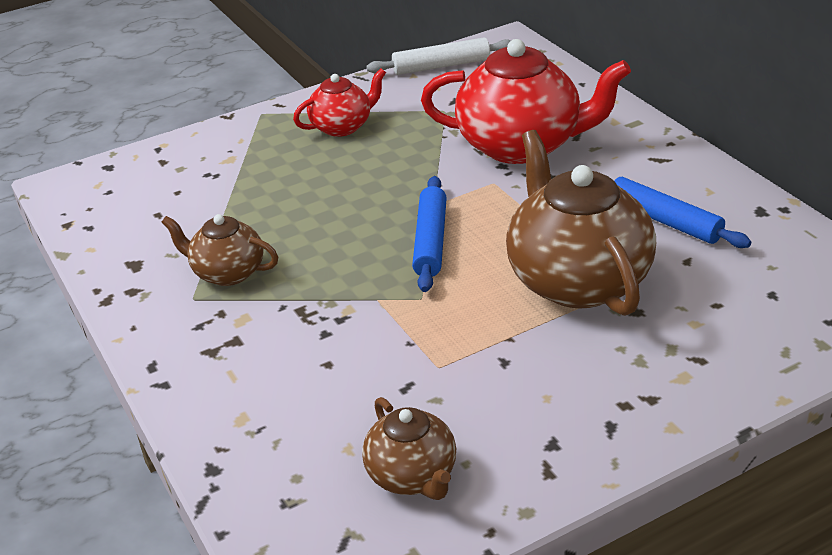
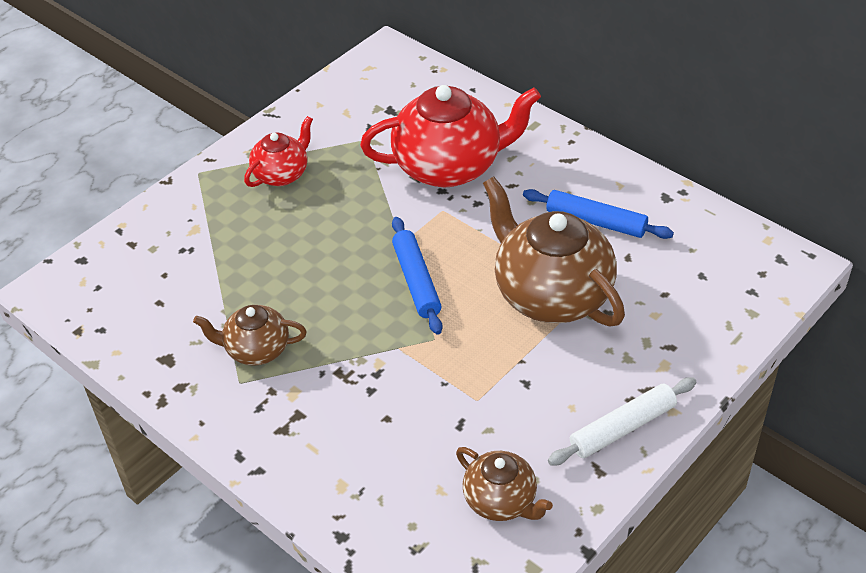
camera: 20 degrees left, 10 degrees up
(441, 66) = (340, 89): white rolling pin -> white rolling pin (622, 428)

